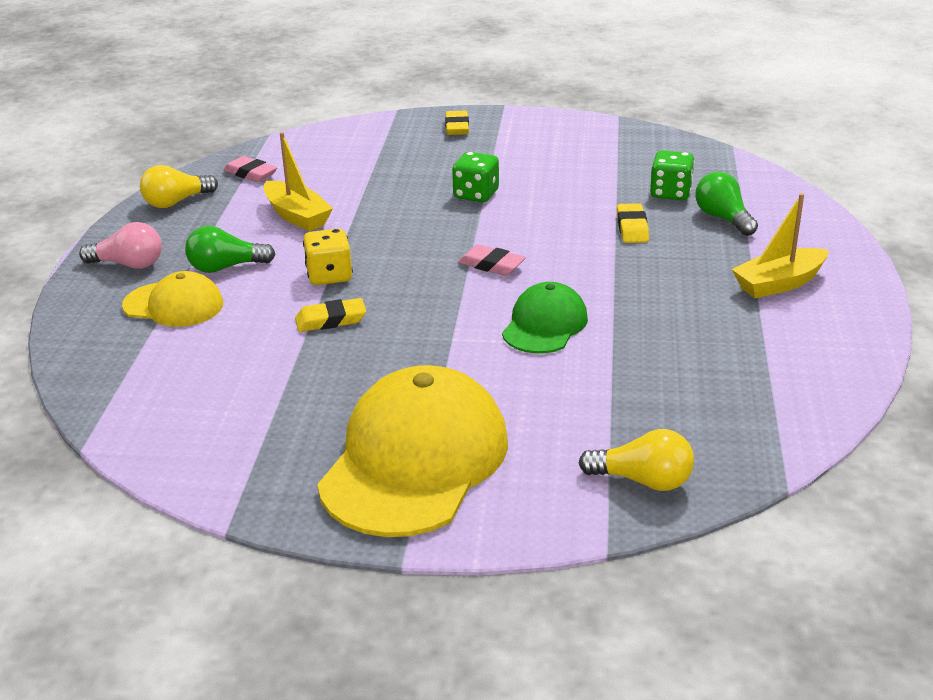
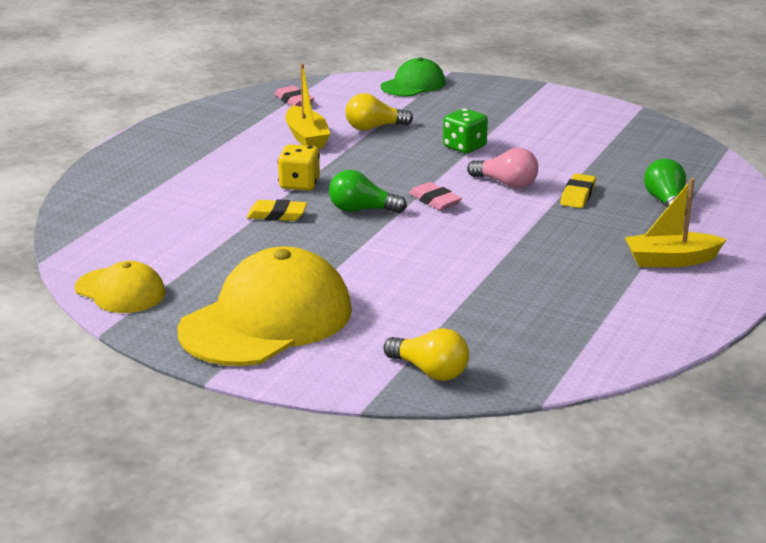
camera: 20 degrees right, 5 degrees down
(129, 264) = (156, 149): pink light bulb -> pink light bulb (506, 183)
(174, 305) = (168, 182): yellow cap -> yellow cap (120, 291)
(176, 202) = (222, 111): yellow light bulb -> yellow light bulb (374, 128)
(226, 267) = (225, 164): green light bulb -> green light bulb (361, 210)
(457, 127) = (491, 93): yellow eraser -> none
(545, 325) = (442, 251): green cap -> green cap (413, 85)
(670, 193) = (635, 175): green dice -> none

